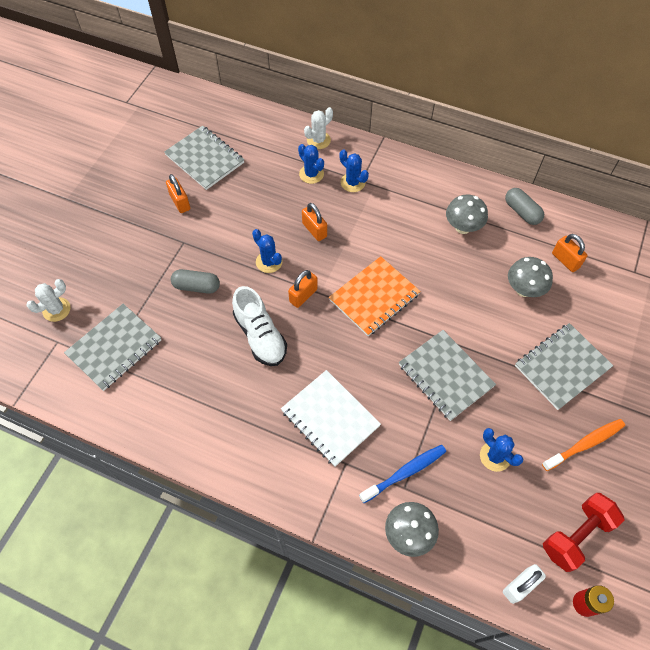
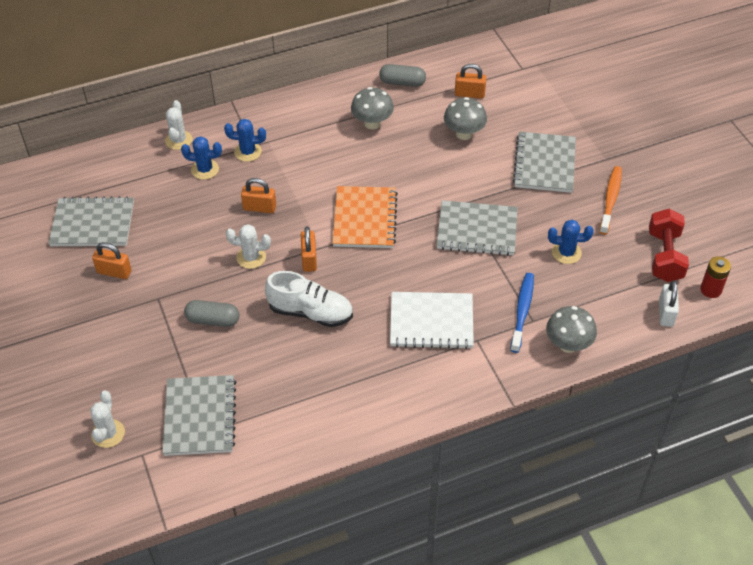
camera: 45 degrees left, 10 degrees down
(197, 286) = (213, 320): grey capsule -> grey capsule turned 45 degrees clockwise
(269, 262) = (251, 257): blue cactus -> white cactus

